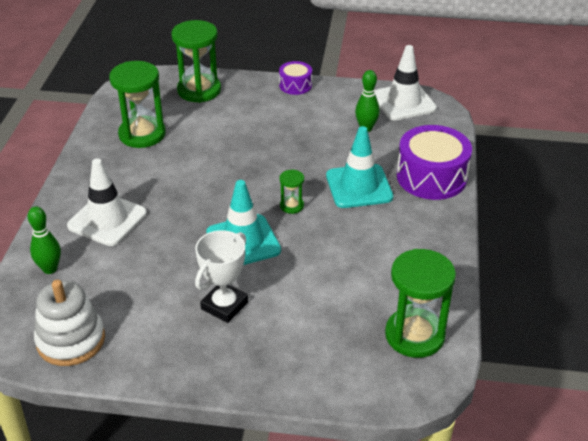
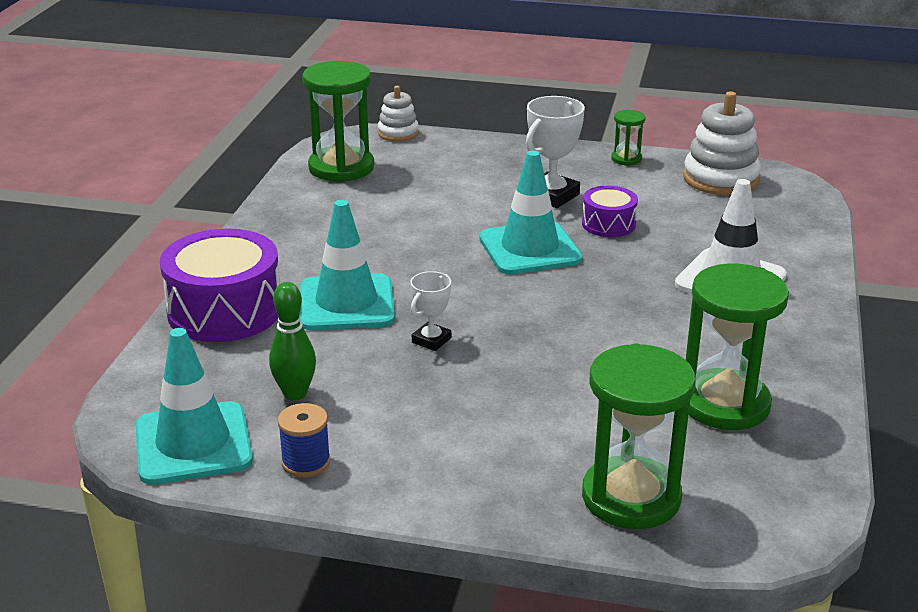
camera: 175 degrees left, 10 degrees down
(50, 269) = (782, 234): green bowling pin -> none
(291, 206) = (457, 284): green hourglass -> green hourglass (626, 159)
(295, 85) = (411, 498): purple drum -> purple drum (608, 224)
(301, 163) = (431, 340): none -> white trophy
(347, 97) = (306, 462): none -> blue spool
(378, 401) = (398, 133): none -> white stacking toy
(403, 102) = (193, 444): white traffic cone -> turquoise traffic cone

